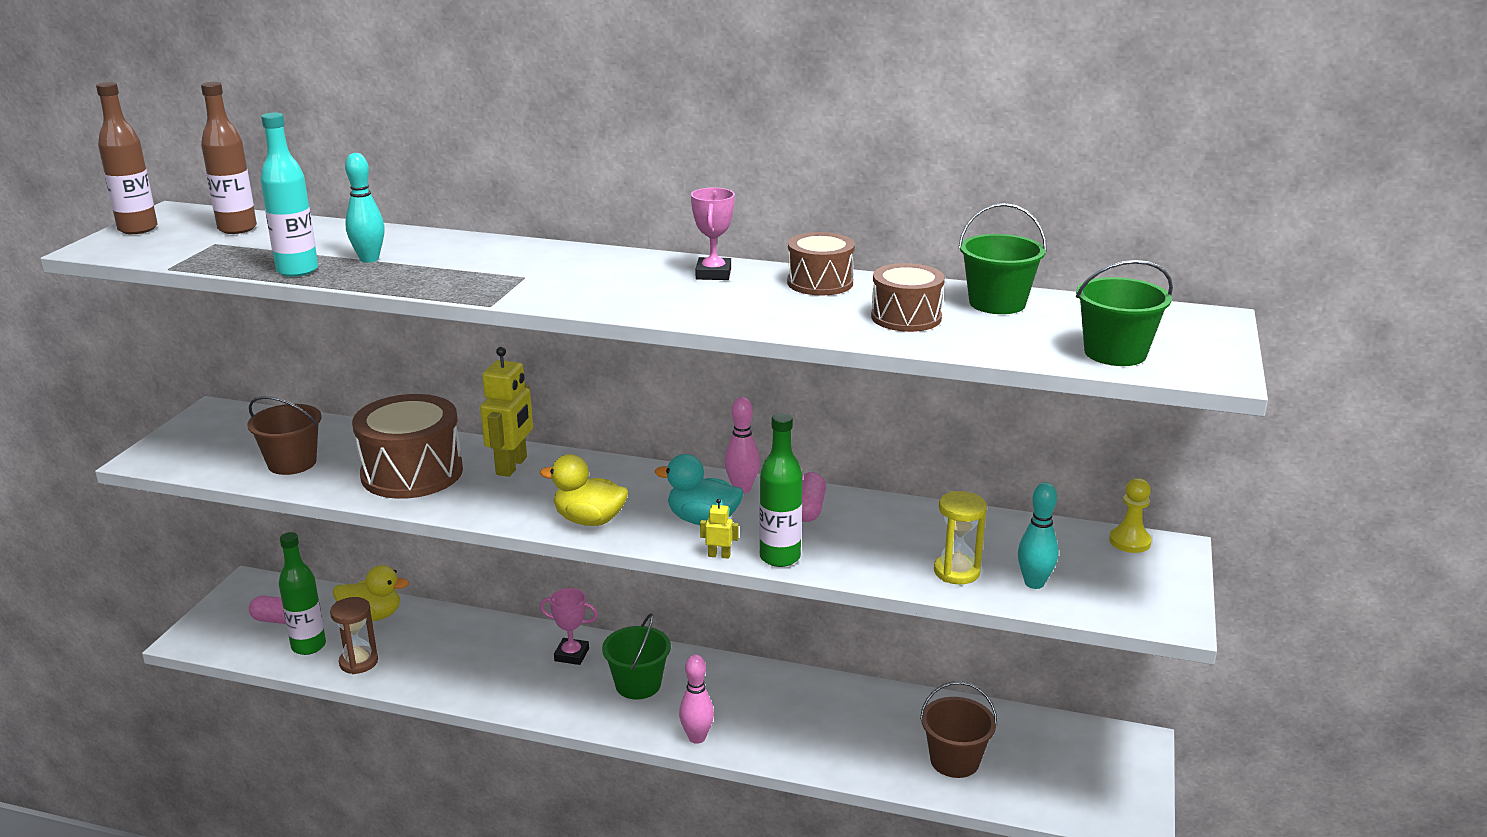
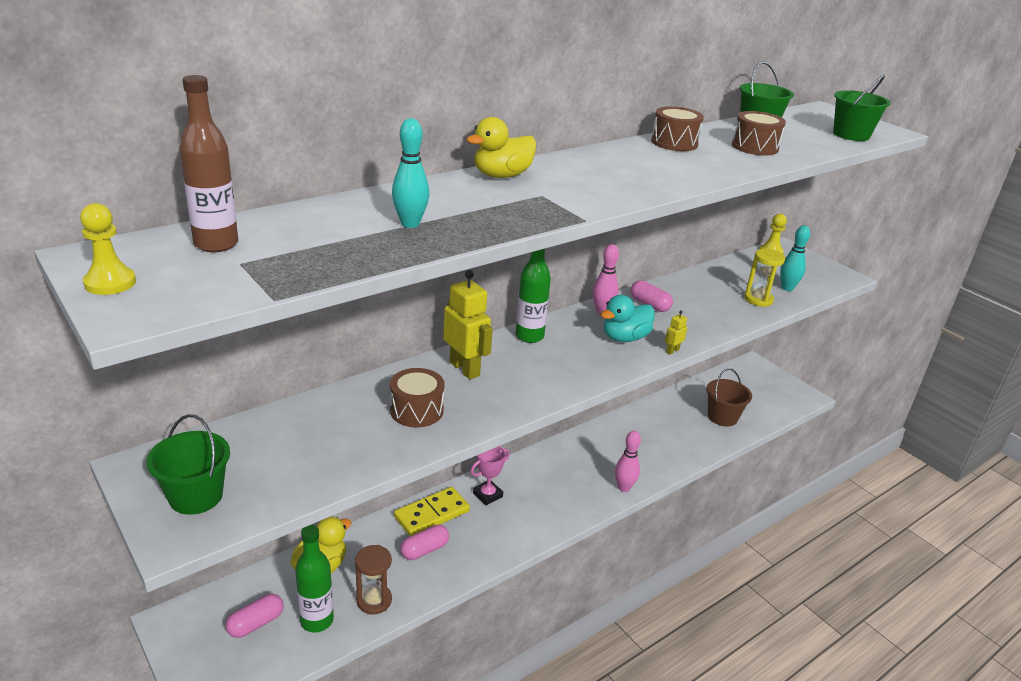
camera: 55 degrees left, 5 degrees up
(138, 229) = (110, 283): brown bottle -> yellow pawn
(292, 463) = (315, 458): brown bucket -> none
(297, 270) = (389, 253): turquoise bottle -> none
(412, 473) = (416, 410): brown drum -> brown drum, size x0.58
(451, 657) = (424, 550): none -> pink capsule
(505, 637) = (432, 514): none -> yellow domino
(589, 520) = (579, 372): yellow duck -> yellow duck (502, 176)
(638, 684) = (549, 484): green bucket -> green bucket (196, 496)
(713, 274) = (620, 156): pink trophy -> none
(780, 557) = (694, 335): green bottle -> green bottle (529, 336)

